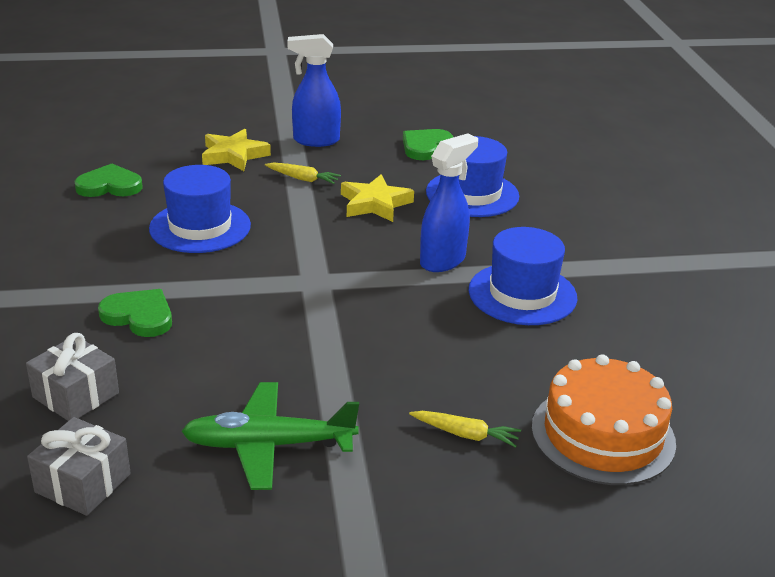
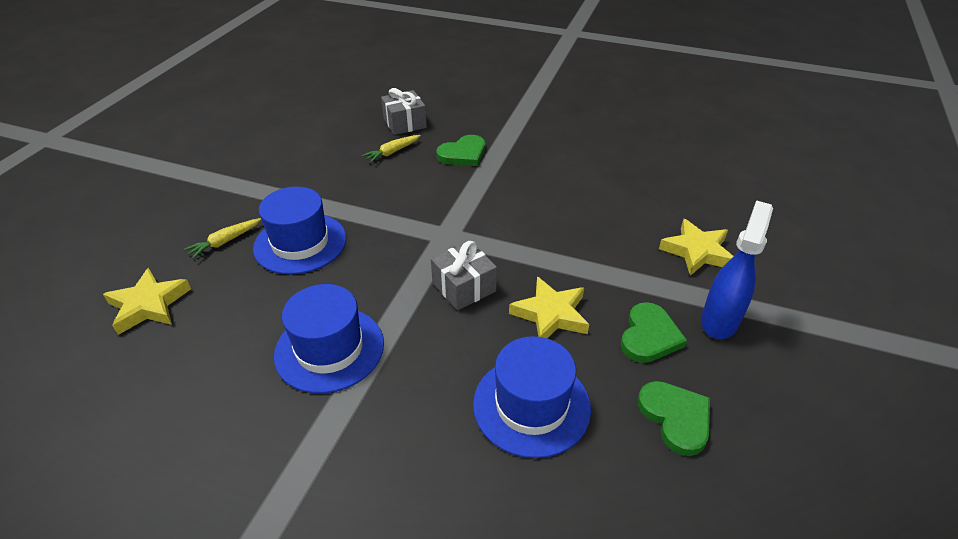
camera: 120 degrees right, 10 degrees up
(83, 483) = (336, 115): grey gift -> grey gift (464, 287)
(109, 186) = (657, 174): green heart -> green heart (649, 336)
(200, 227) = (564, 201): blue hat -> blue hat (300, 243)
(269, 445) = (301, 169): green plane -> none
(303, 179) = (627, 282): yellow carrot -> yellow carrot (392, 152)
(443, 261) = (420, 319): blue spray bottle -> none
(603, 434) = (149, 305): orange cake -> yellow star

